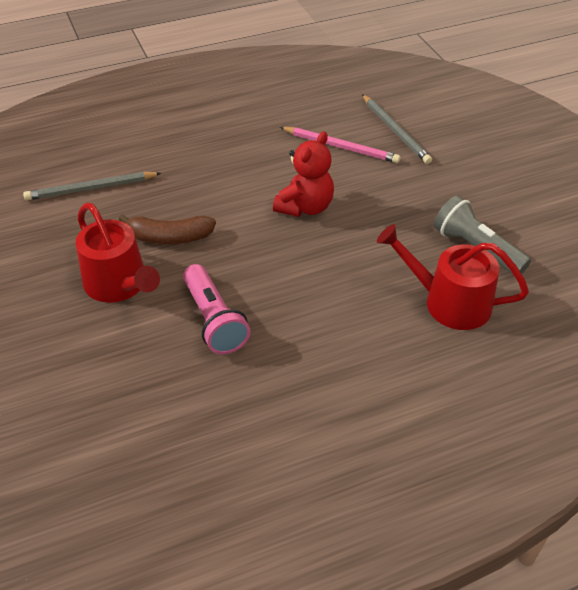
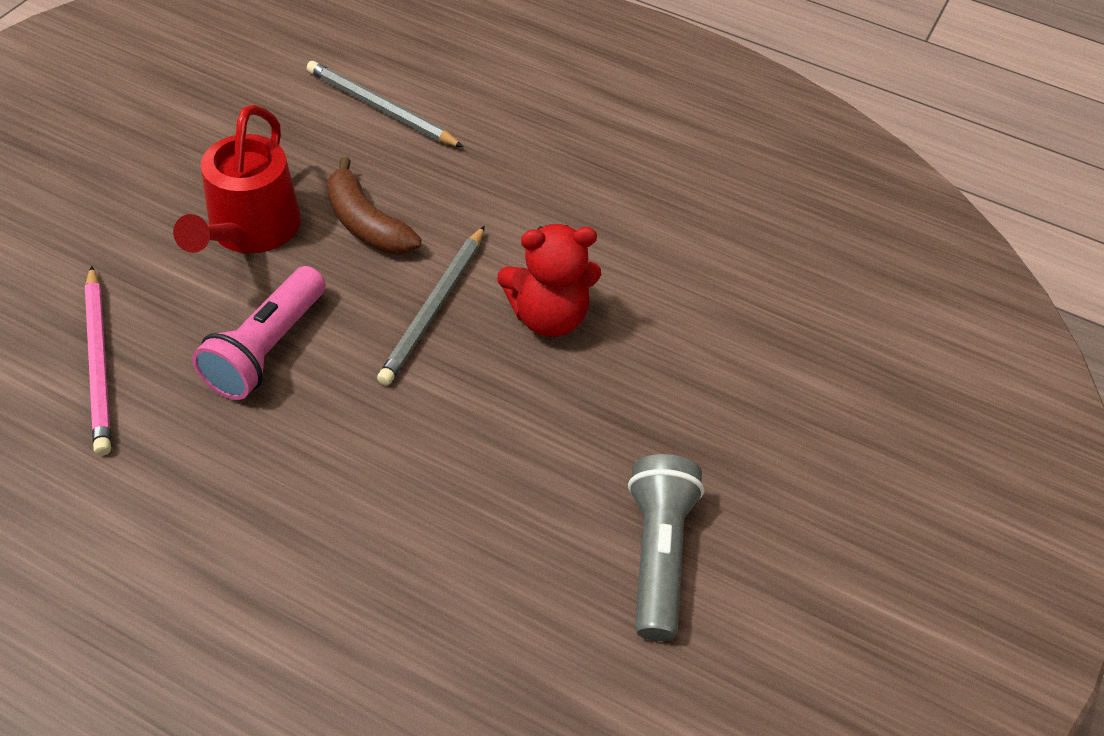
camera: 45 degrees right, 5 degrees up
(341, 147) = (706, 283): pink pencil -> pink pencil (99, 362)
(395, 131) = (808, 322): grey pencil -> grey pencil (434, 308)
(449, 302) = (516, 580): red watering can -> none

